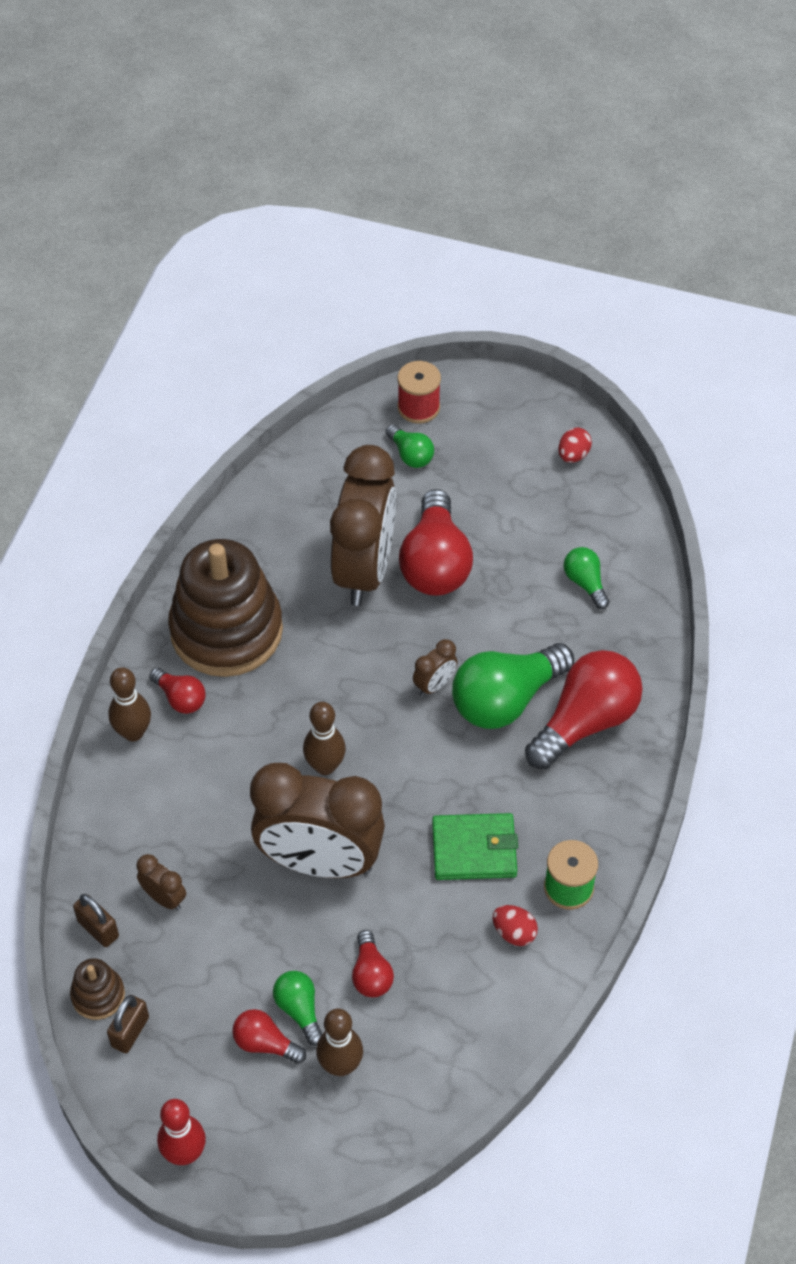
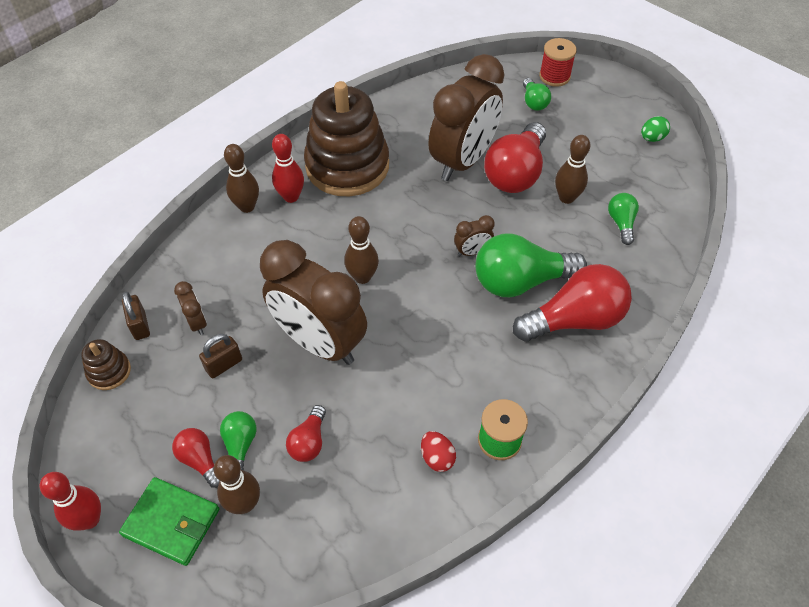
camera: 25 degrees right, 0 degrees up
(130, 1032) = (113, 407): brown padlock -> brown padlock (224, 365)
(180, 698) = (291, 197): red light bulb -> red bowling pin
(474, 849) = (439, 380): green wallet -> green wallet (171, 522)
(509, 574) = (566, 198): none -> brown bowling pin
(573, 455) = (652, 138): red egg -> green egg

